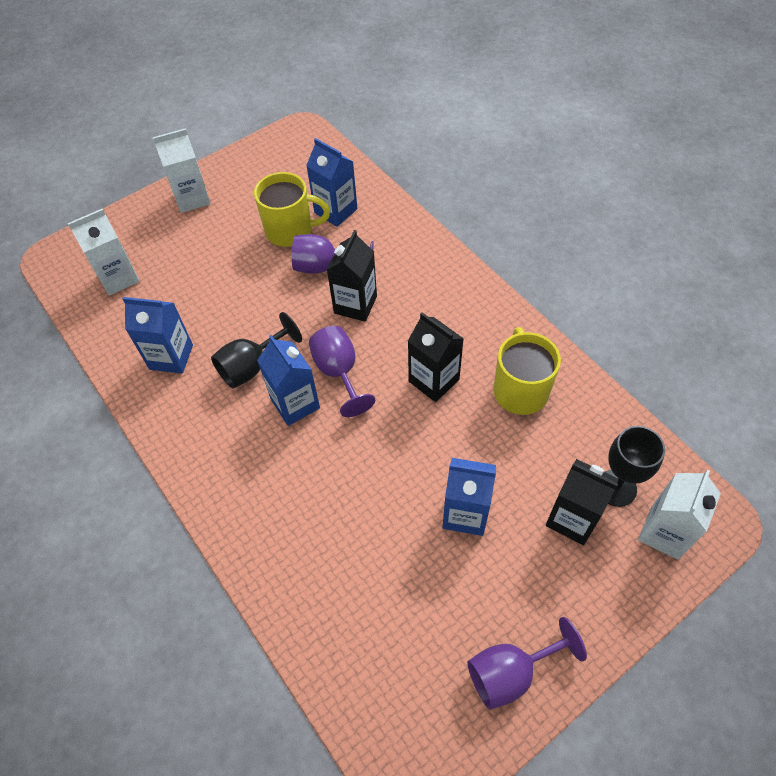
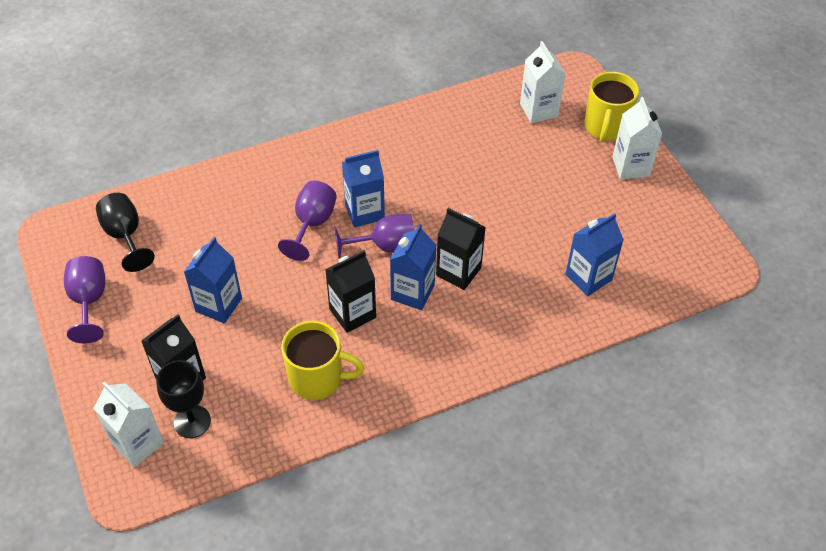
camera: 100 degrees right, 5 degrees down
(171, 357) = (440, 138): blue carton -> blue carton (412, 292)
(251, 366) = (412, 188): black goblet -> black goblet (125, 235)
(290, 231) = (568, 236): yellow mug -> yellow mug (605, 127)
(324, 267) = (513, 255): purple goblet -> purple goblet (312, 224)

